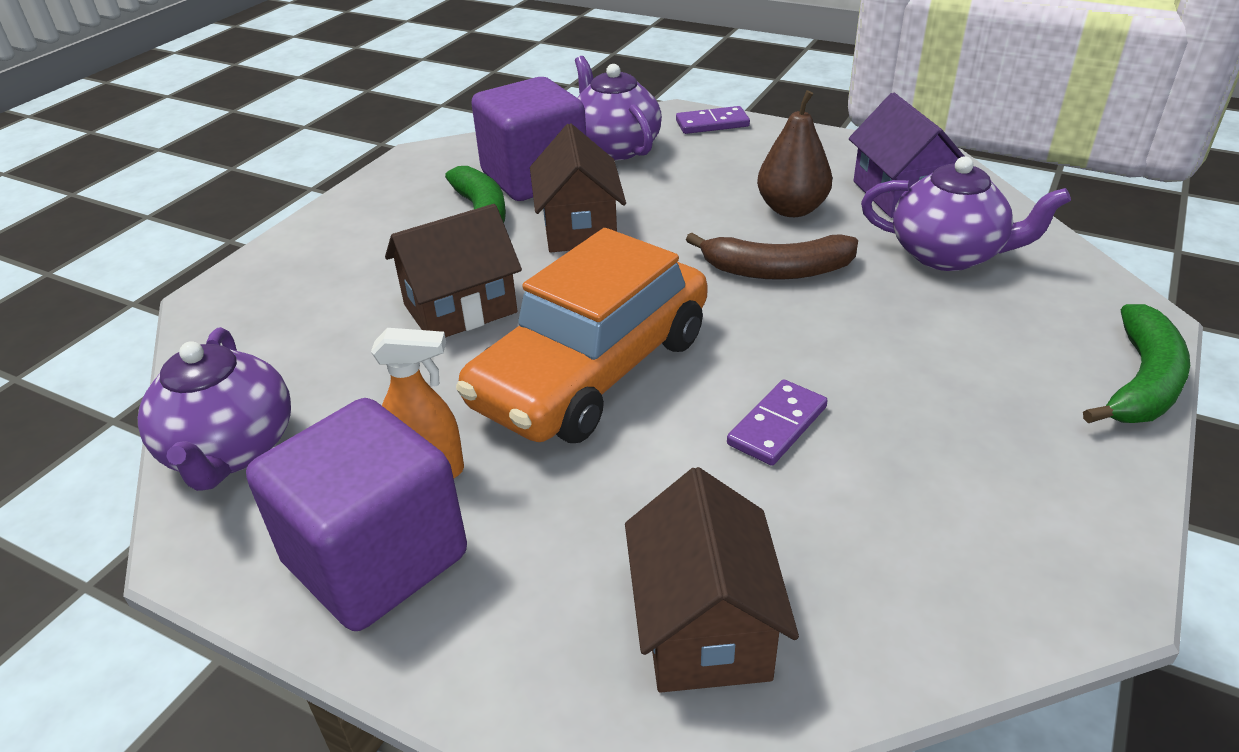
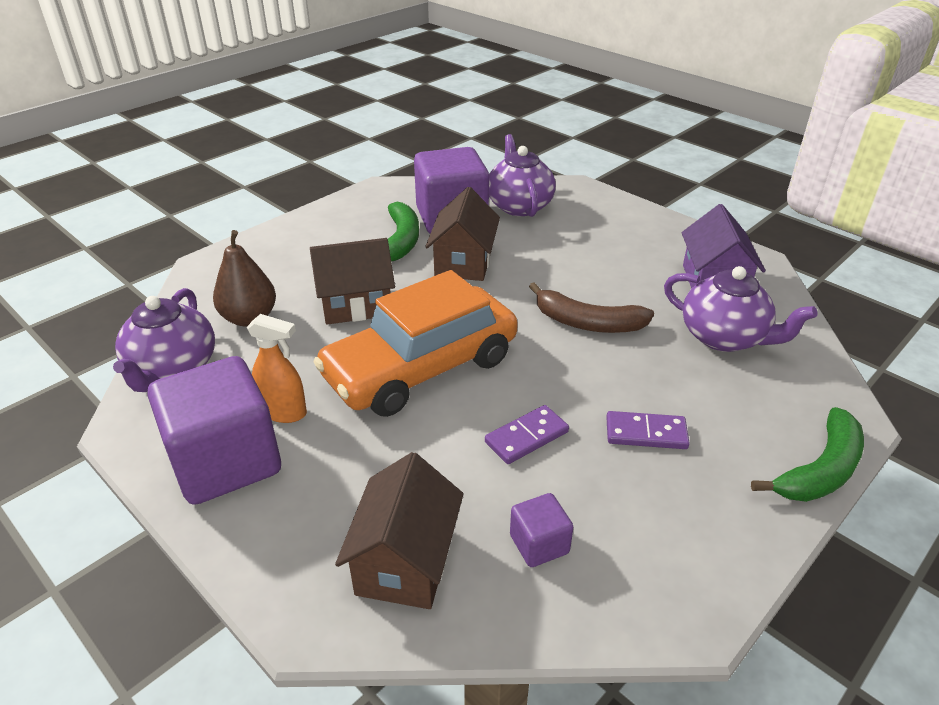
camera: 15 degrees right, 0 degrees up
(712, 124) = (600, 200): purple domino -> purple domino (646, 433)
(792, 209) = (624, 278): brown pear -> brown pear (249, 318)
(866, 556) = (539, 544): none -> purple cube

